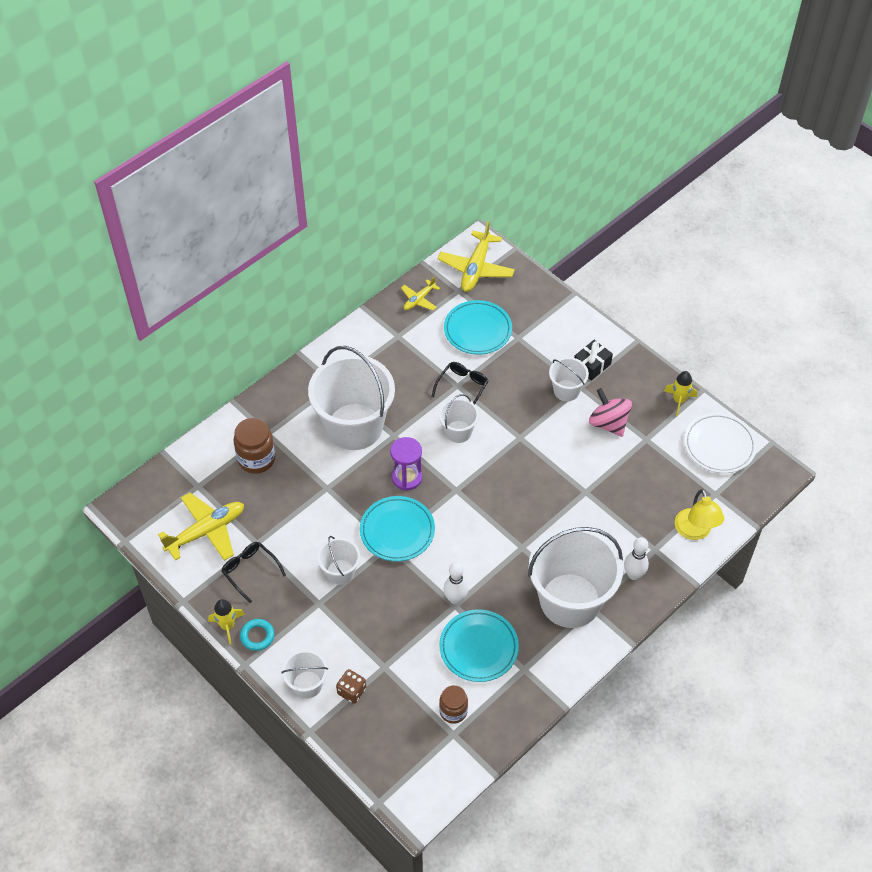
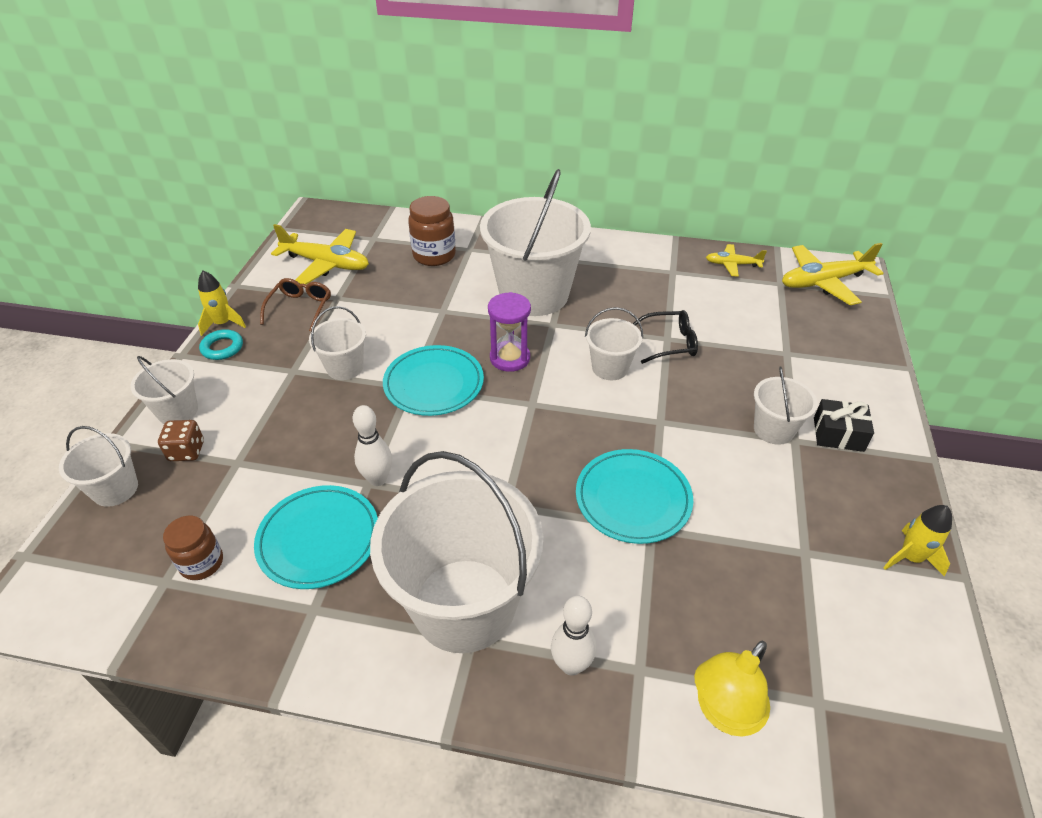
camera: 55 degrees right, 10 degrees down
(250, 571) = (300, 308): black glasses -> brown glasses
(357, 740) = (115, 489): none -> white bucket
(477, 330) = (754, 319): turquoise plate -> turquoise plate (633, 499)
(608, 423) = (779, 496): pink spinning top -> none
(719, 445) = (906, 656): white plate -> none

